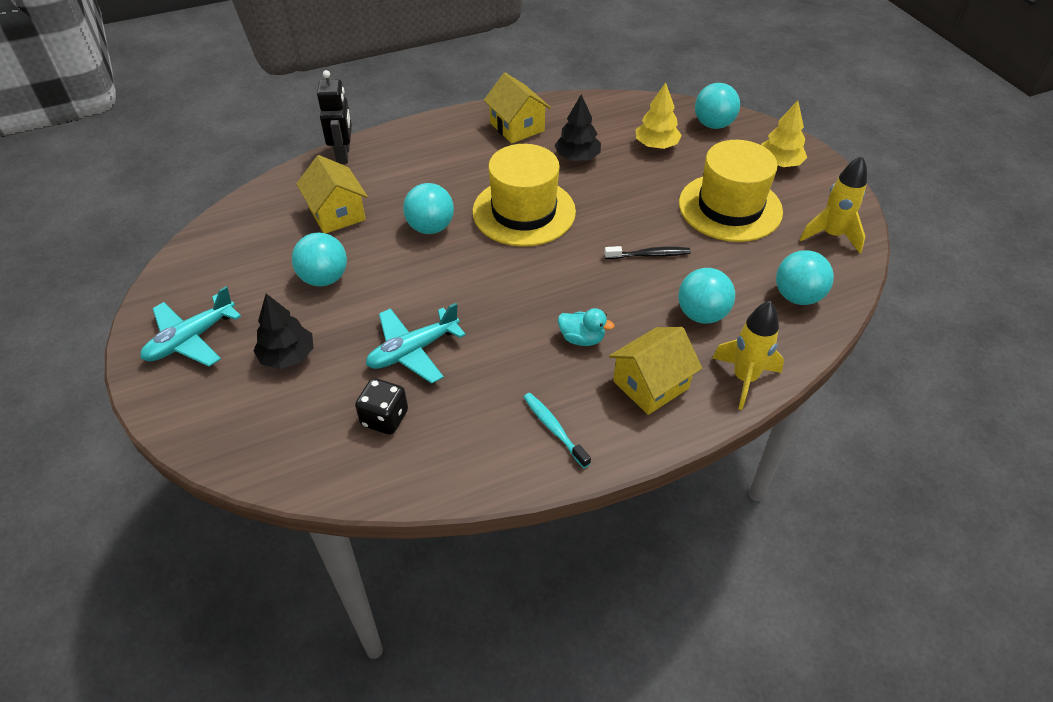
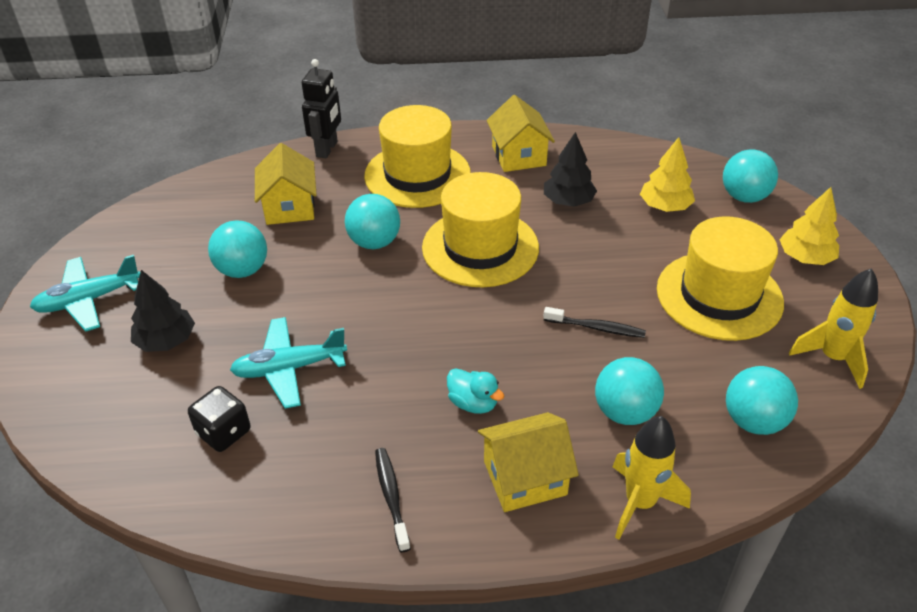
camera: 20 degrees right, 5 degrees down
(438, 161) = (417, 175): none -> yellow hat
(554, 429) = (391, 497): turquoise toothbrush -> black toothbrush

